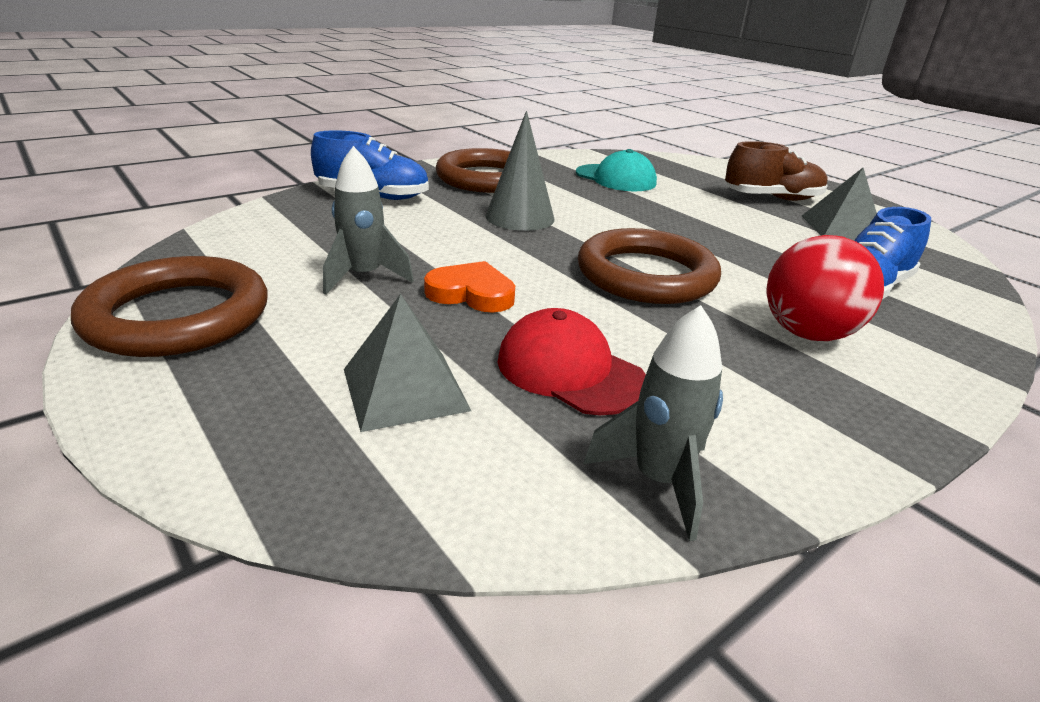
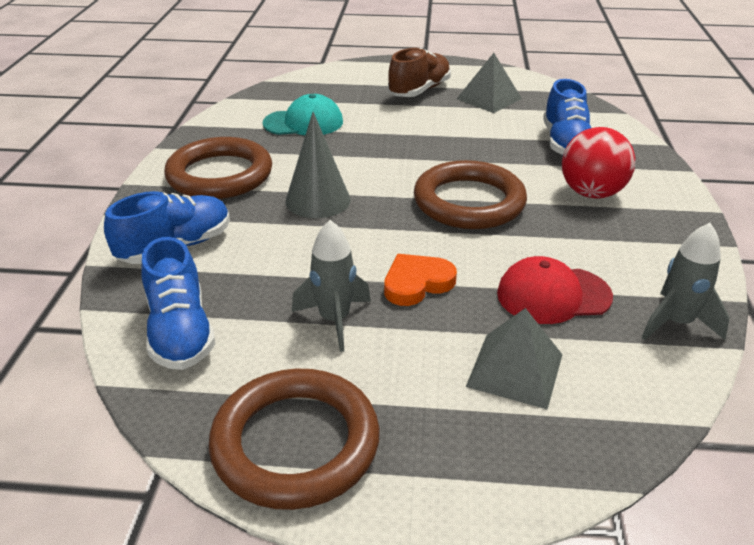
camera: 45 degrees left, 5 degrees up
(273, 230) = (180, 332): none -> blue shoe

